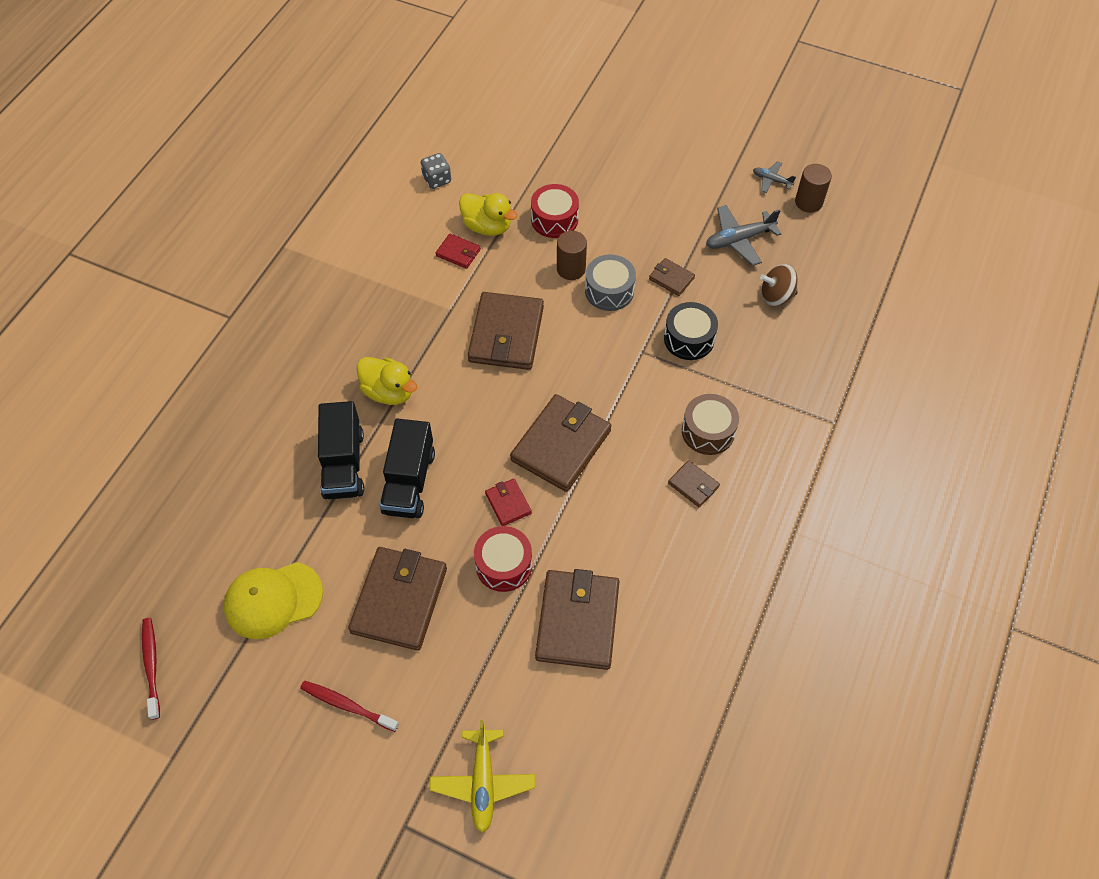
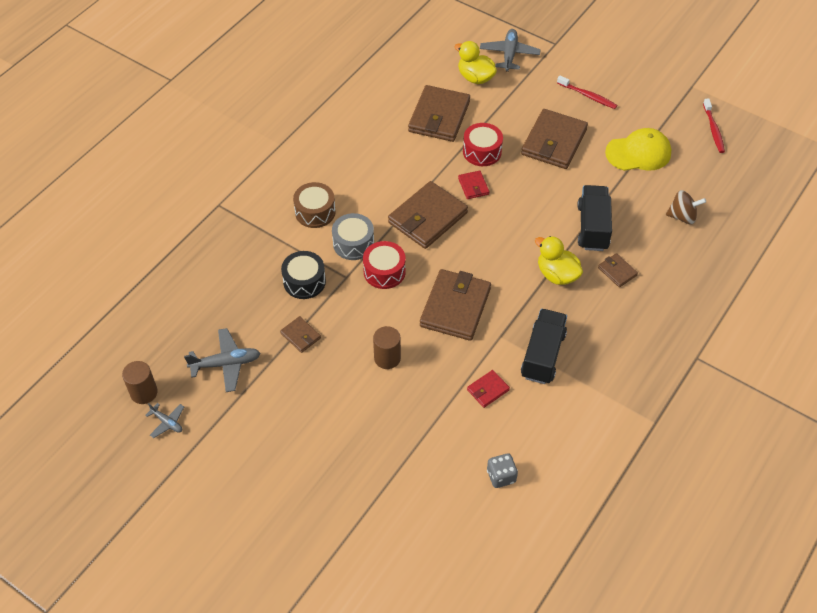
camera: 170 degrees left, 5 degrees down
(409, 482) = (544, 209): black truck -> black truck (542, 355)
(458, 253) = (488, 390): red wallet -> red wallet turned 75 degrees counterclockwise
(483, 782) = (509, 54): yellow plane -> grey plane
(487, 226) = (457, 413): yellow duck -> yellow duck (475, 77)
(554, 219) = (391, 411): red drum -> red drum (384, 272)
(609, 291) = (358, 332): grey drum -> grey drum (353, 243)
(693, 485) = (338, 180): brown wallet -> brown wallet (617, 271)
(776, 296) = (217, 307): brown spinning top -> brown spinning top (682, 216)

